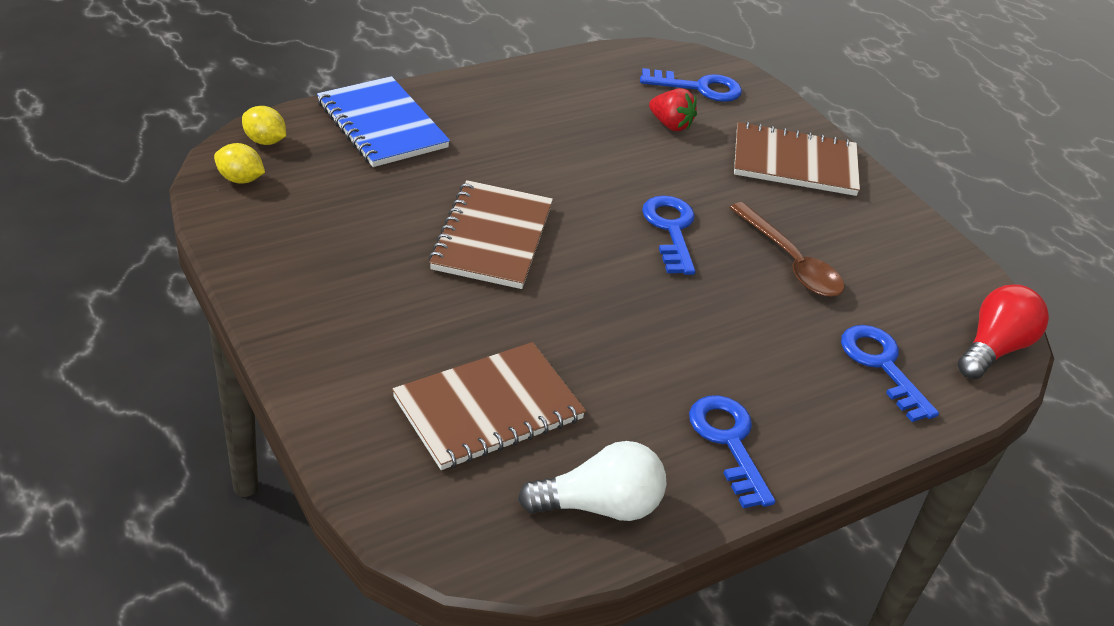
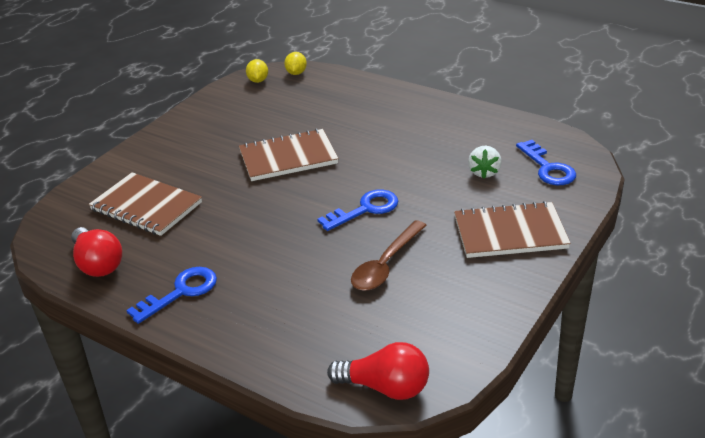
camera: 70 degrees right, 5 degrees down
(382, 125) = (351, 92): blue notebook -> none
(599, 506) = (98, 264): white light bulb -> red light bulb
(670, 125) = (484, 172): red strawberry -> white strawberry
(794, 163) = (510, 233): brown notebook -> brown notebook turned 75 degrees counterclockwise
(882, 366) = (310, 335): blue key -> none

